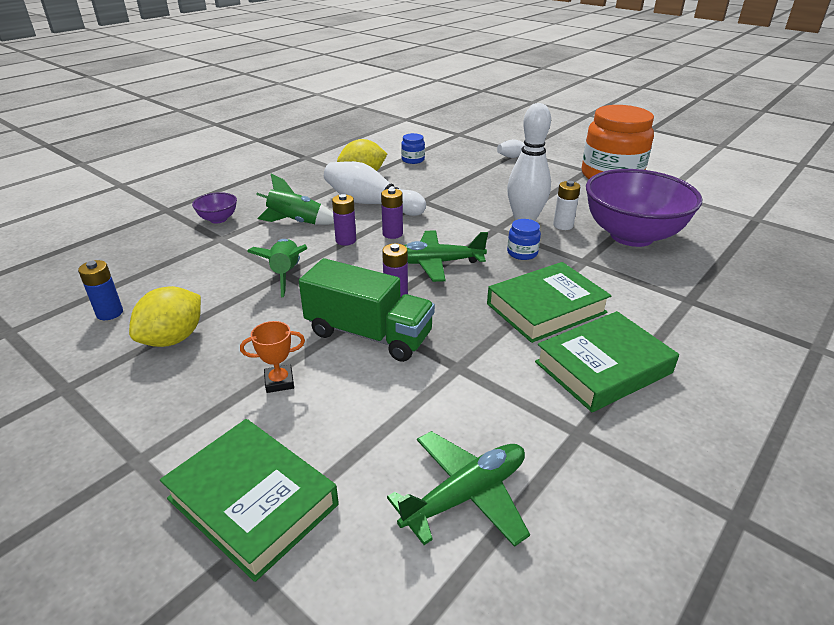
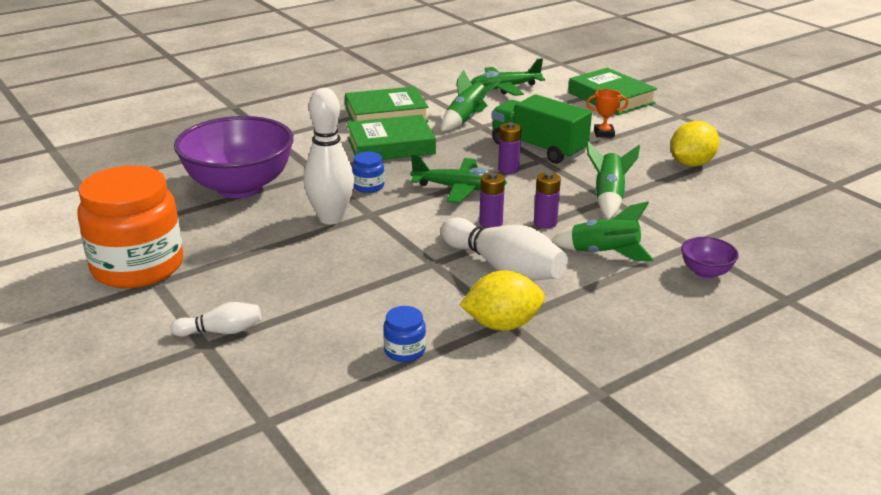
camera: 165 degrees left, 5 degrees down
(109, 313) = (758, 187): blue battery -> none
(486, 378) = (466, 119): none -> green rocket
(563, 225) = (295, 207): white battery -> none

